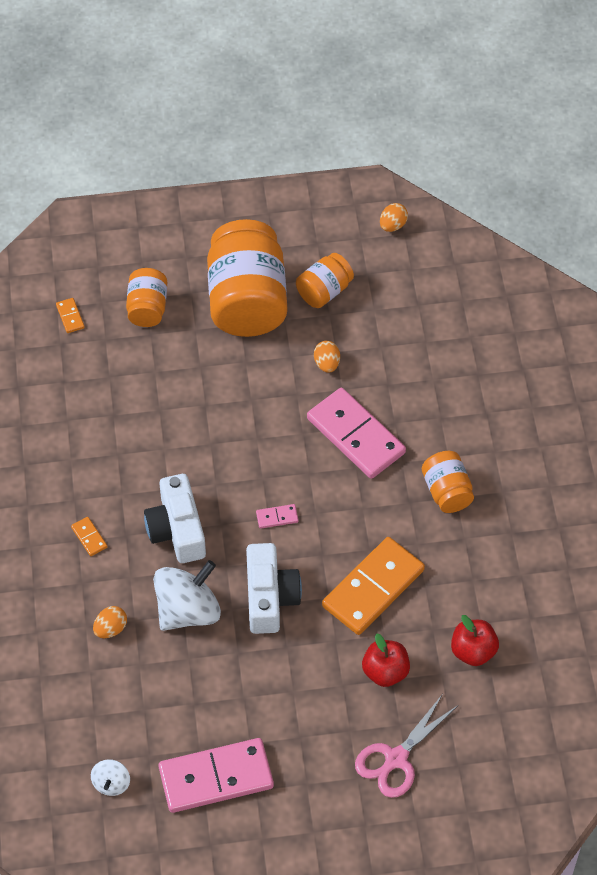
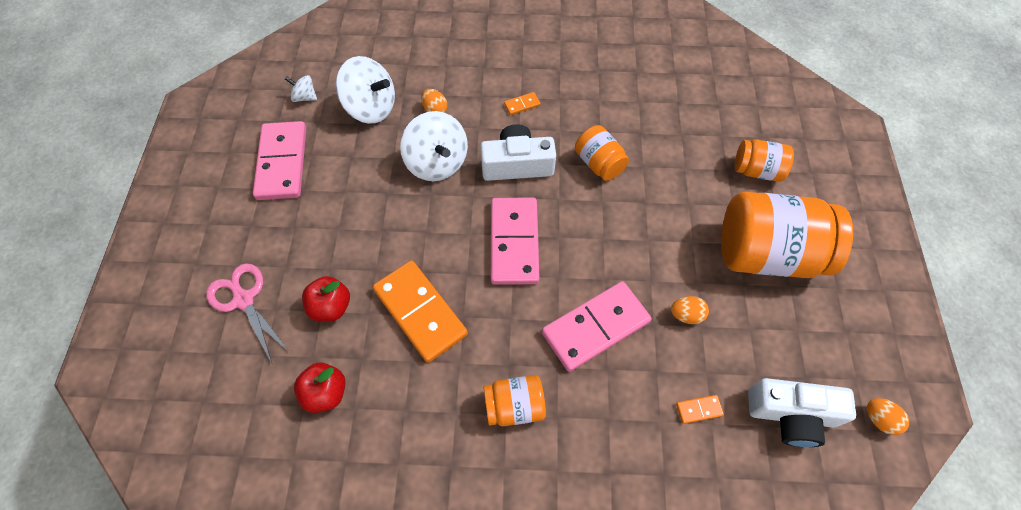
camera: 100 degrees right, 5 degrees up
(70, 316) = (747, 113): orange domino -> orange domino (699, 409)
(117, 701) = (371, 107): none -> white spinning top
(269, 597) = (433, 224): white camera -> white camera (791, 415)
(277, 517) = (514, 242): pink domino -> pink domino, size x2.49
(324, 291) = (780, 328): orange jar -> orange jar (599, 163)

